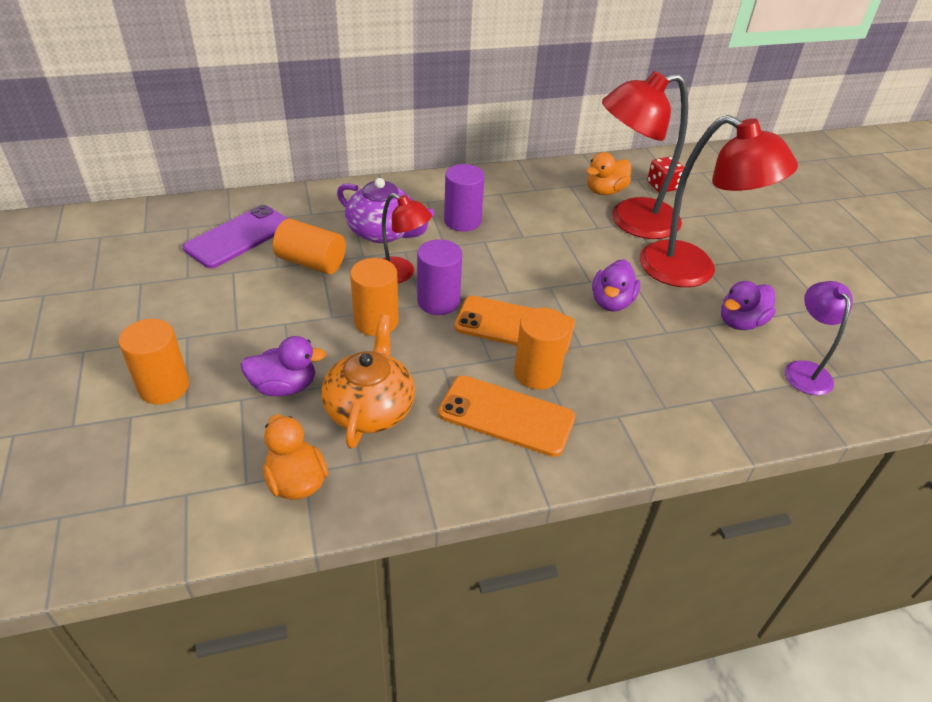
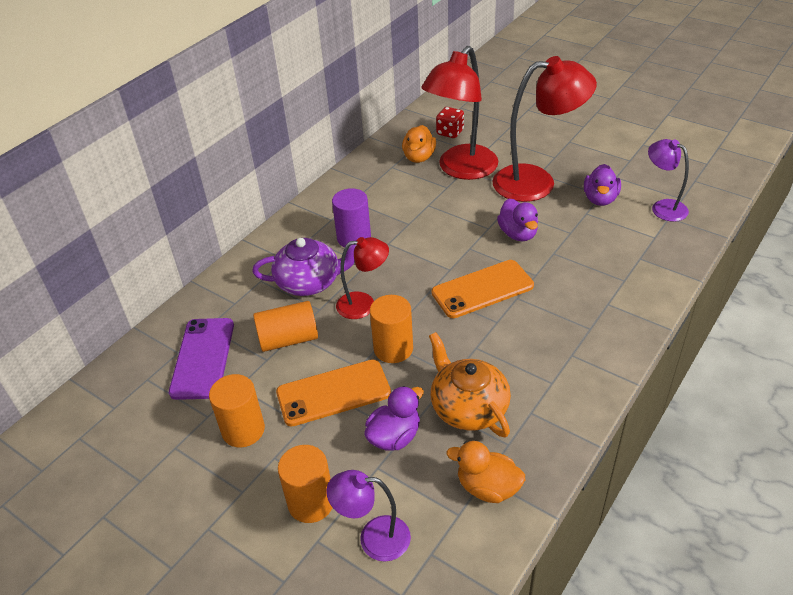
camera: 35 degrees left, 0 degrees up
(166, 447) = (373, 538): none -> purple lamp
(438, 301) = (414, 306): purple cylinder -> none
(506, 416) = (551, 350): orange phone -> orange phone (333, 393)
(537, 373) = (533, 310): orange cylinder -> orange cylinder (243, 430)

